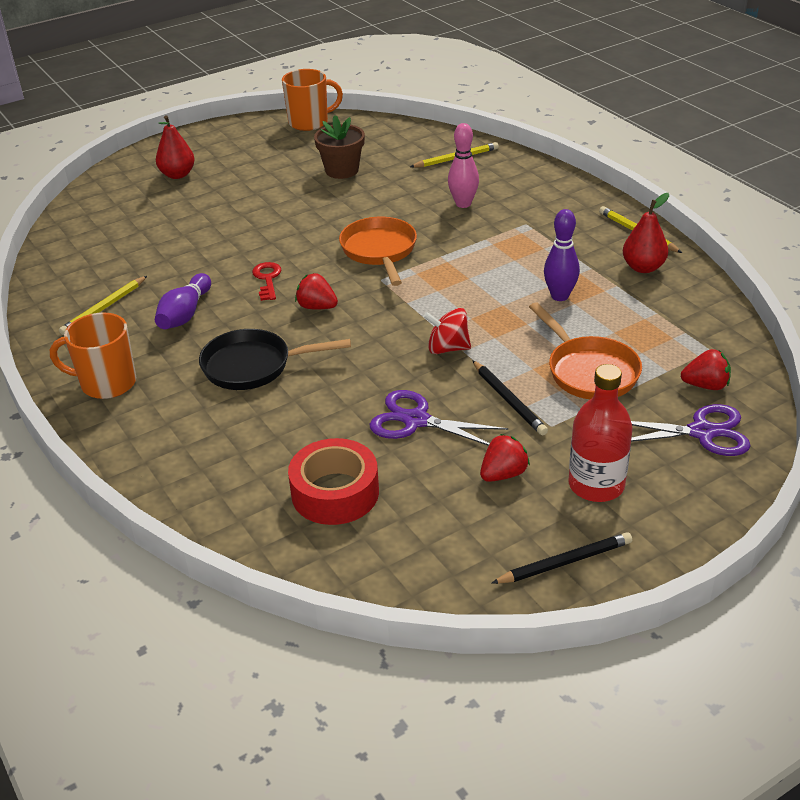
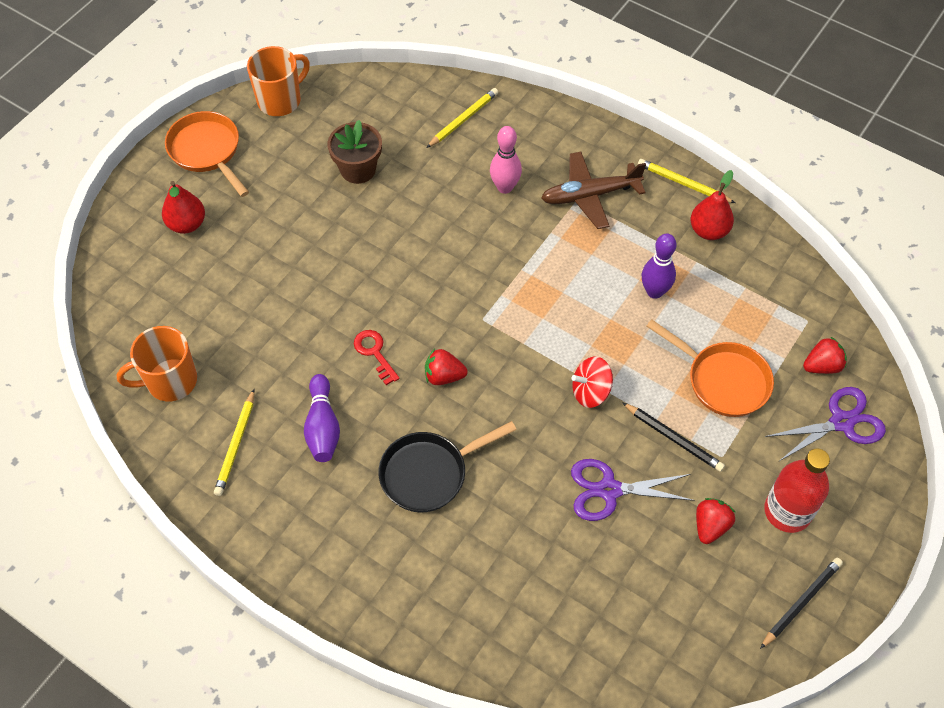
camera: 25 degrees left, 20 degrees up
(106, 383) = (304, 543): orange mug -> orange mug (170, 381)
(335, 493) = (586, 598): red tape -> none
(379, 251) = (461, 280): orange pan -> orange pan (207, 151)
(539, 223) = (589, 195): none -> brown plane

